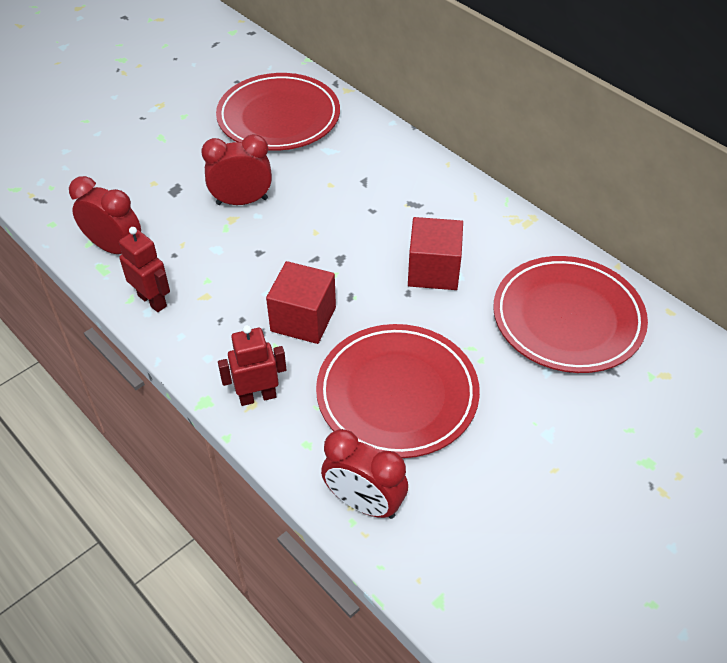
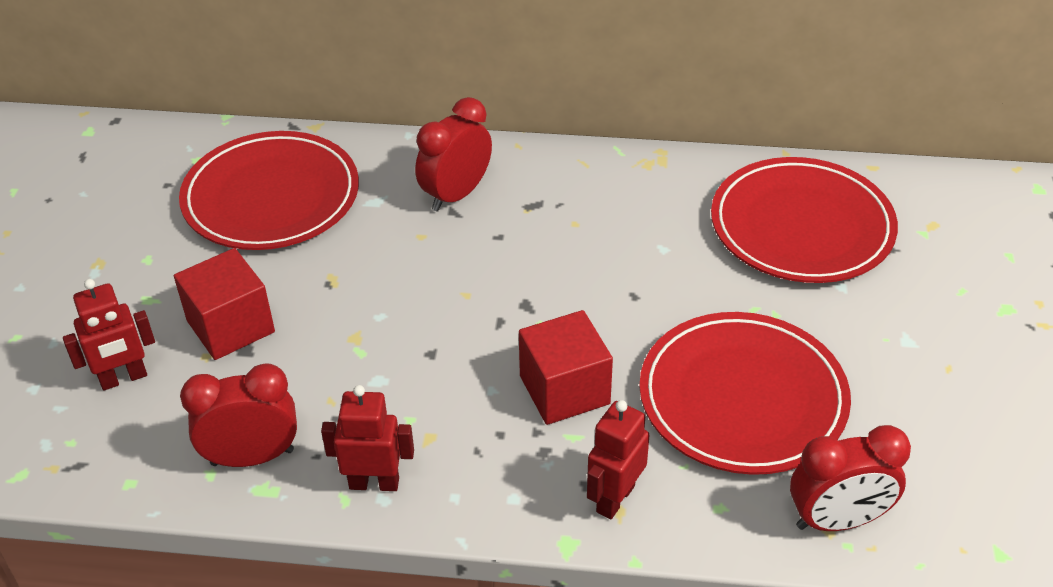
camera: 40 degrees left, 5 degrees down
(106, 170) = (124, 378): none -> red robot
(242, 201) = (343, 312): red clock -> red clock (456, 195)
(433, 270) = (632, 258): red cube -> red cube (230, 326)

